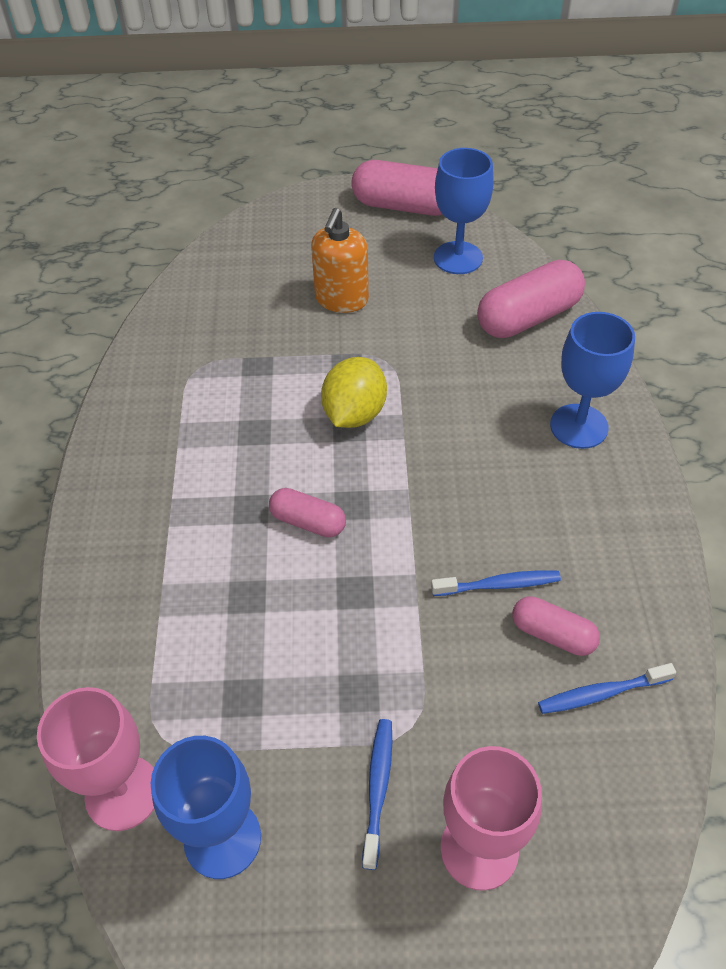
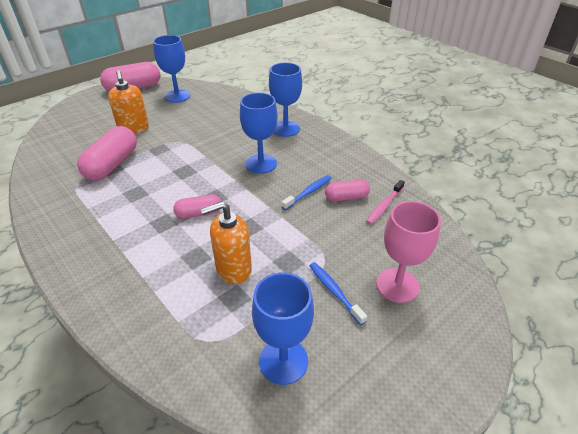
camera: 40 degrees left, 10 degrees down
(123, 793) = (209, 380): pink goblet -> none
(277, 650) = (233, 269): none -> orange soap dispenser
(354, 414) = (182, 165): yellow lemon -> none
(473, 480) = (261, 164): none -> blue goblet
(528, 317) = (228, 104): pink capsule -> pink capsule (112, 165)
(601, 693) = (384, 206): blue toothbrush -> pink toothbrush

